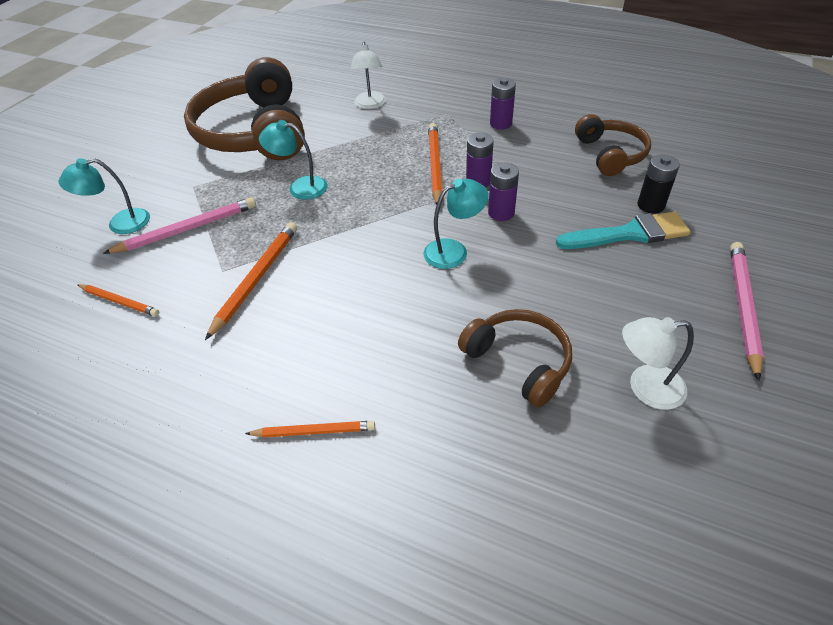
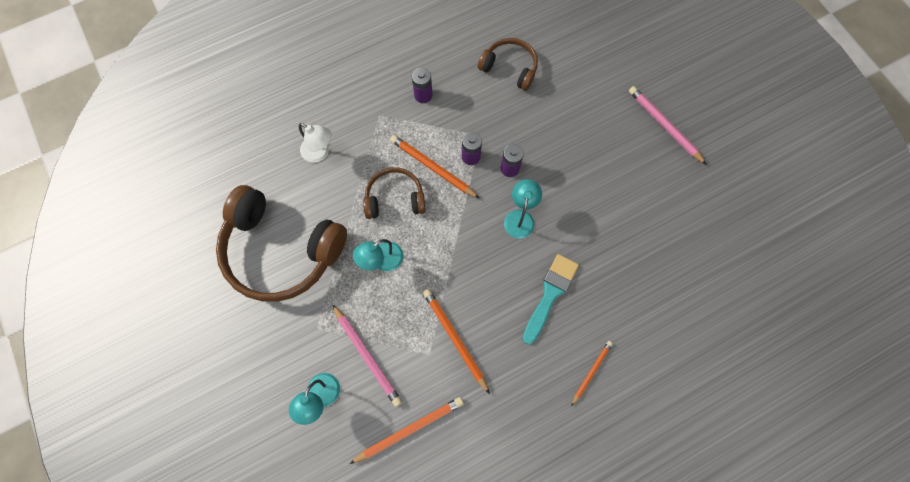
camera: 55 degrees left, 25 degrees up
(119, 301) = (409, 429): orange pencil -> orange pencil, size x1.61
(187, 229) = (367, 356): pink pencil -> pink pencil turned 135 degrees clockwise
(519, 361) = (620, 249): brown headphones -> brown headphones (395, 198)
(629, 234) = (580, 123): turquoise brush -> turquoise brush (550, 294)
(645, 387) = (674, 210): white lamp -> none
(650, 205) = (568, 92): black battery -> none

